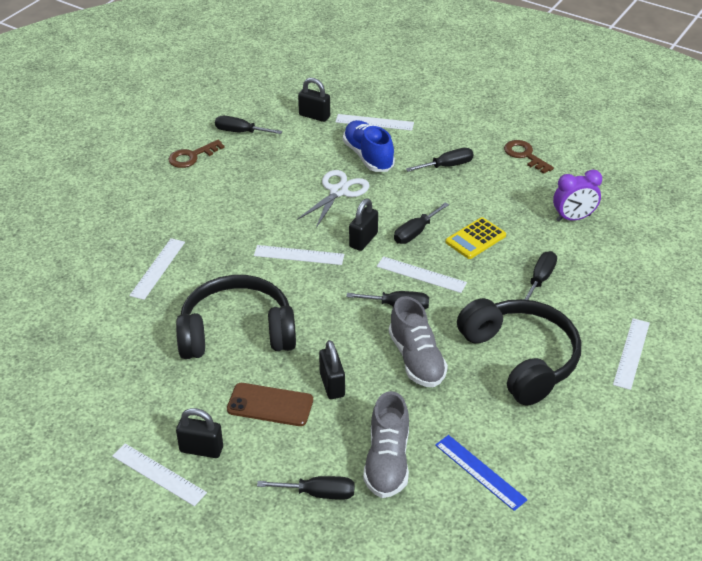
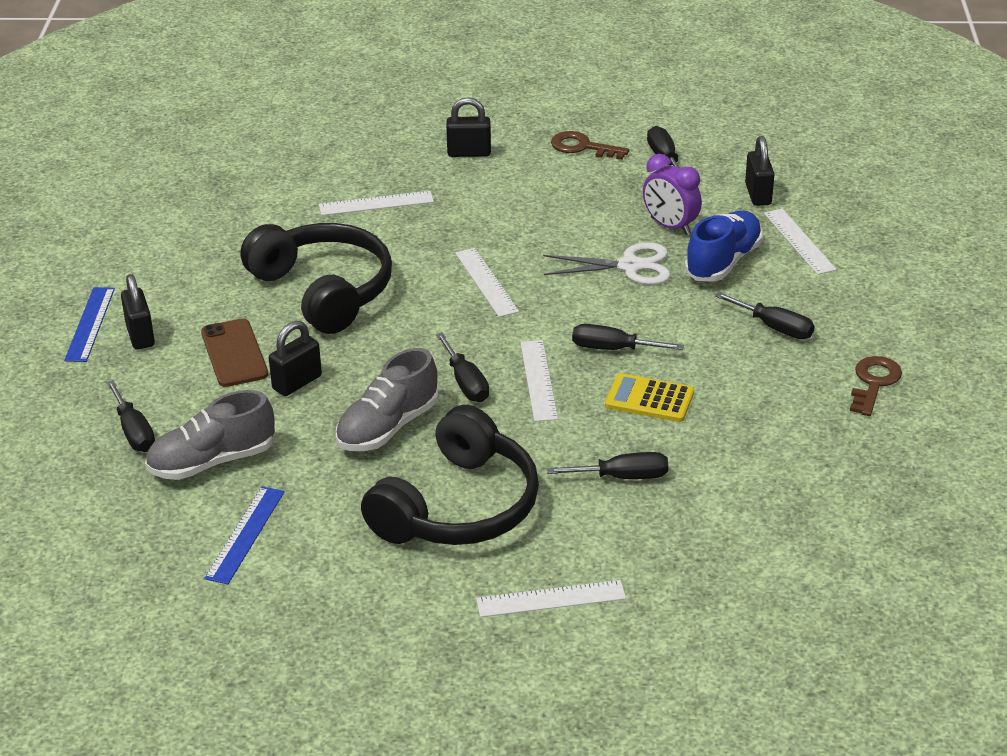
camera: 60 degrees right, 5 degrees down
(158, 474) = (90, 324): white ruler -> blue ruler
(363, 240) = (558, 316): black padlock -> black padlock (469, 153)
(573, 218) = (781, 467): purple clock -> purple clock (670, 226)

